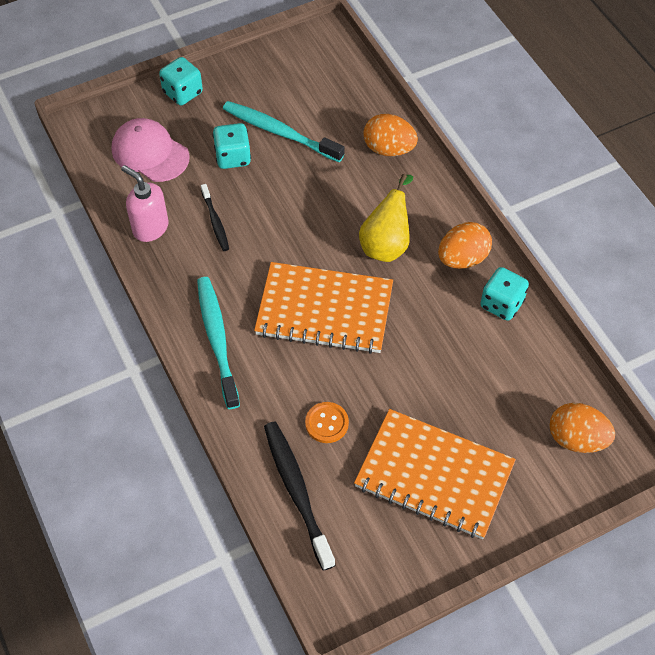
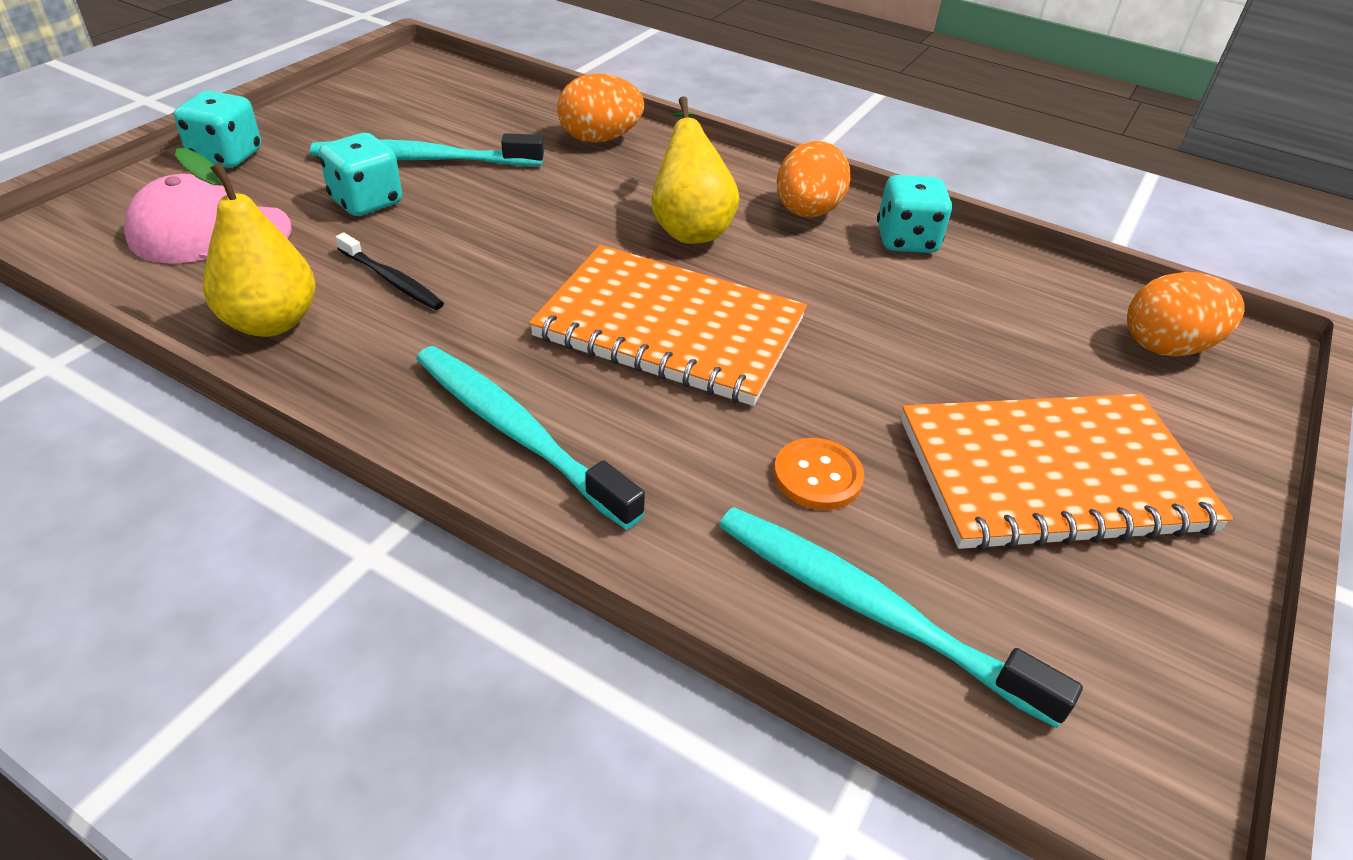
camera: 35 degrees left, 15 degrees down
(150, 228) = (271, 322): pink soap dispenser -> yellow pear
(297, 491) = (871, 609): black toothbrush -> turquoise toothbrush
(324, 310) = (670, 329): orange notebook -> orange notebook turned 45 degrees clockwise

